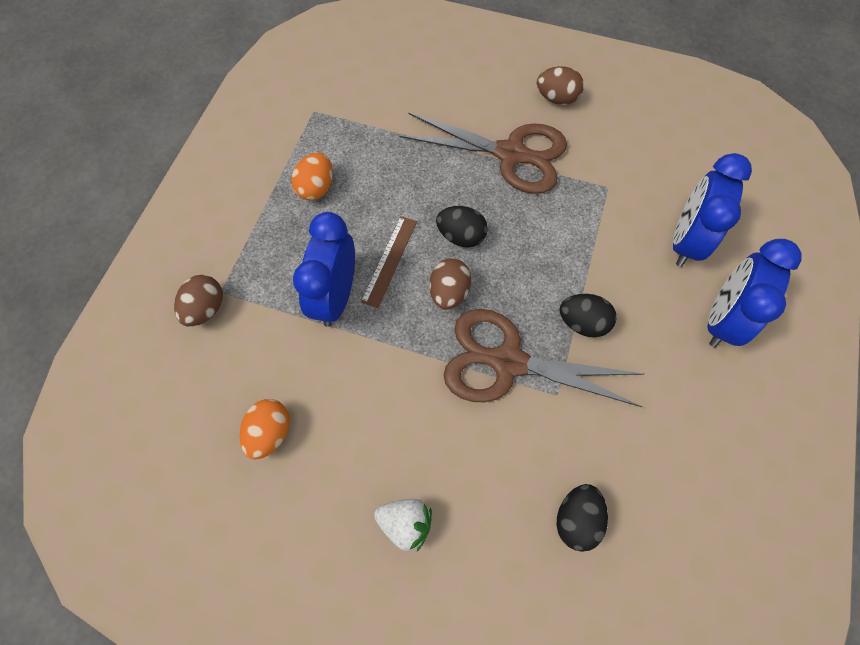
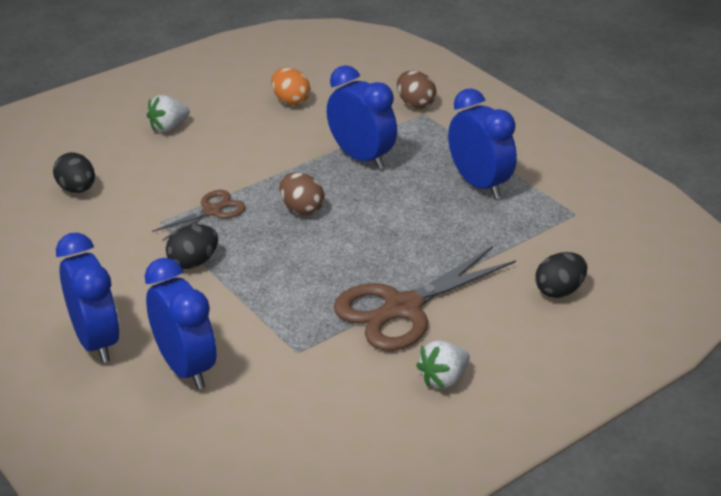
camera: 125 degrees right, 30 degrees down
(316, 188) = (479, 184): orange egg -> blue clock
(389, 260) = (364, 193): brown ruler -> none
(461, 236) = (346, 237): black egg -> black egg (559, 291)
(508, 362) = (212, 211): brown scissors -> brown scissors, size x0.53
(556, 98) = (443, 379): brown egg -> white strawberry

